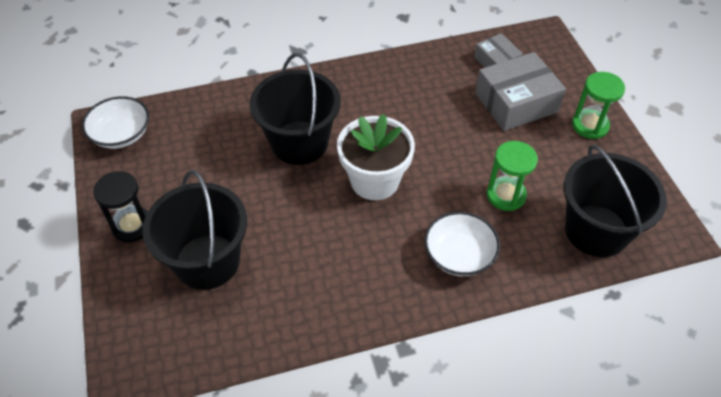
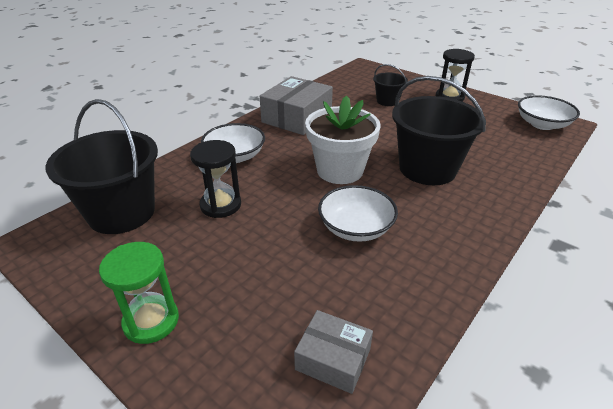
camera: 145 degrees right, 15 degrees down
(207, 261) = (387, 101): black bucket -> black bucket, size x0.50
(416, 121) = (355, 228): none -> white bowl
(506, 195) = (220, 205): green hourglass -> black hourglass
(516, 102) = (265, 305): grey box -> grey box (297, 117)

